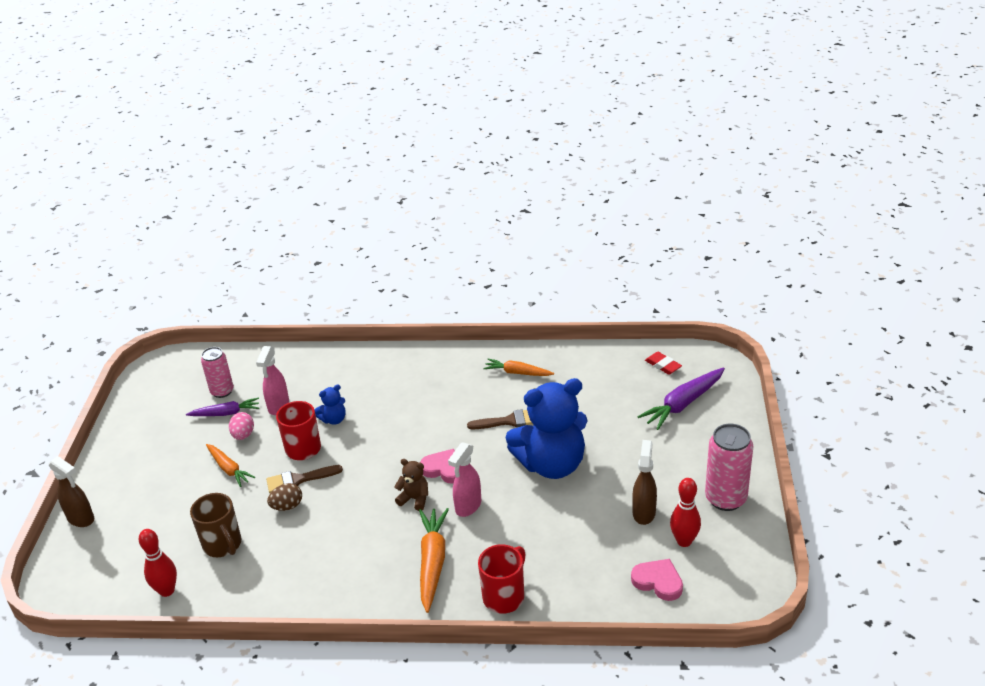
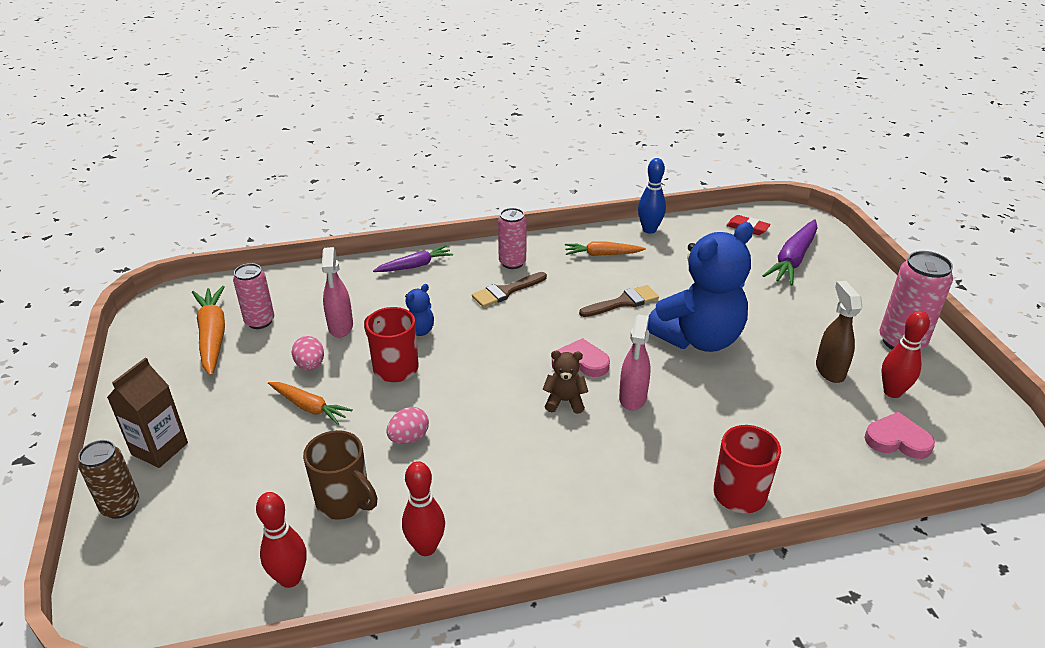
camera: 20 degrees left, 0 degrees up
(81, 519) = (121, 506): brown spray bottle -> brown can
(118, 481) = (159, 448): none -> brown carton
(226, 413) = (276, 345): purple carrot -> purple carrot (415, 266)
(262, 589) = (426, 547): none -> red bowling pin
(287, 506) = (409, 438): brown egg -> pink egg
(299, 479) = (408, 404): brown brush -> brown brush (506, 291)
(432, 562) = (629, 470): orange carrot -> orange carrot (213, 336)
(438, 369) = (512, 263): none -> pink can
(573, 354) = (649, 229): none -> blue bowling pin

